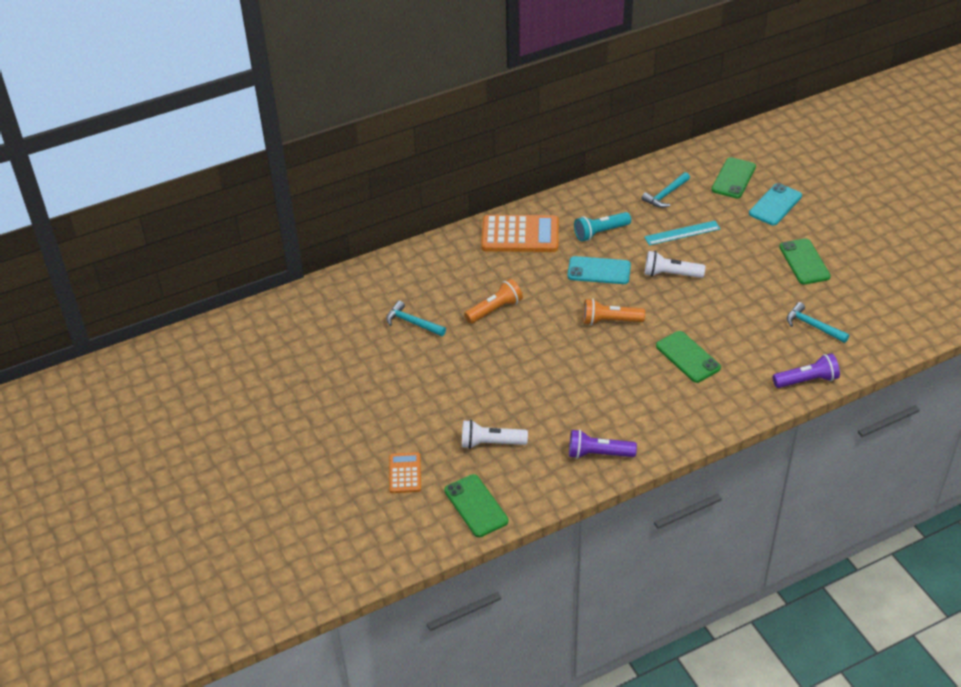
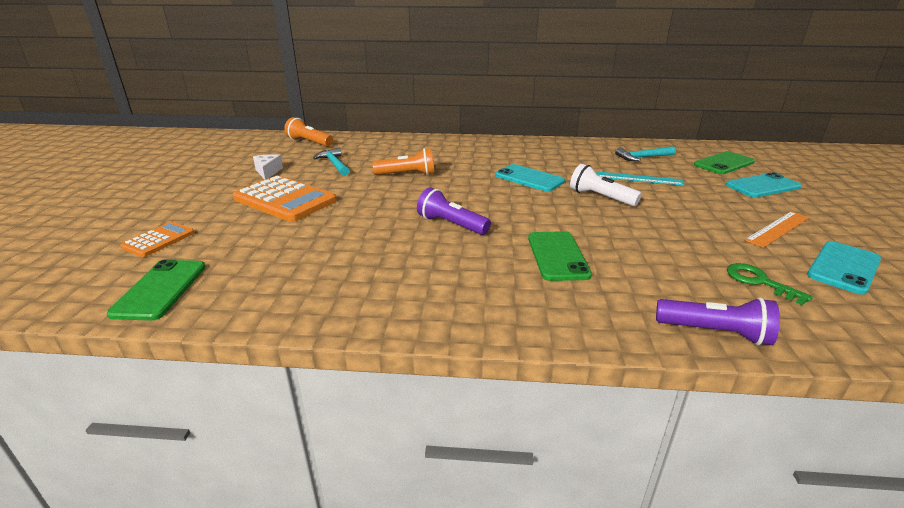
camera: 30 degrees right, 15 degrees down
(368, 361) = (268, 172): none -> white cheese
(491, 443) = (263, 248): white flashlight -> none
(520, 235) = (485, 148): orange calculator -> orange calculator (285, 200)
(598, 454) = (348, 298): purple flashlight -> purple flashlight (451, 225)
(600, 232) = (557, 161): turquoise flashlight -> none
(610, 321) = (501, 208): orange flashlight -> orange flashlight (309, 142)
(804, 262) = (777, 229): green phone -> orange ruler
(812, 326) = (759, 281): turquoise hammer -> green key
(853, 289) = (843, 267): none -> turquoise phone

